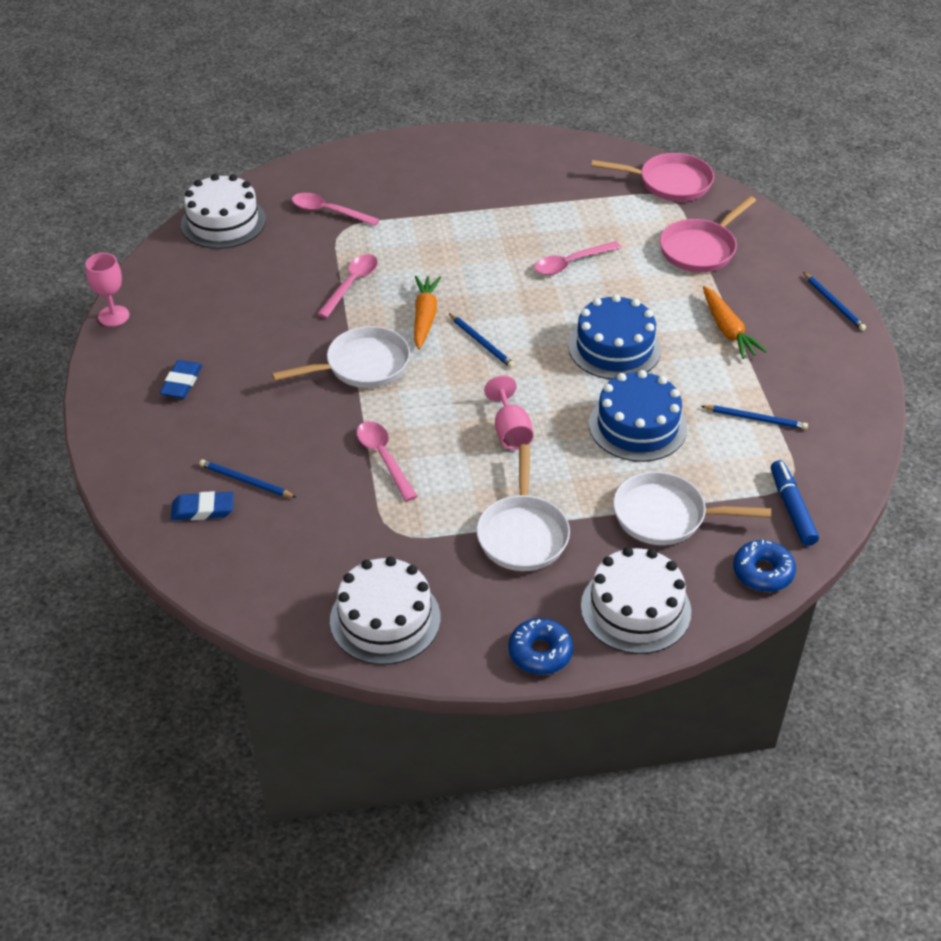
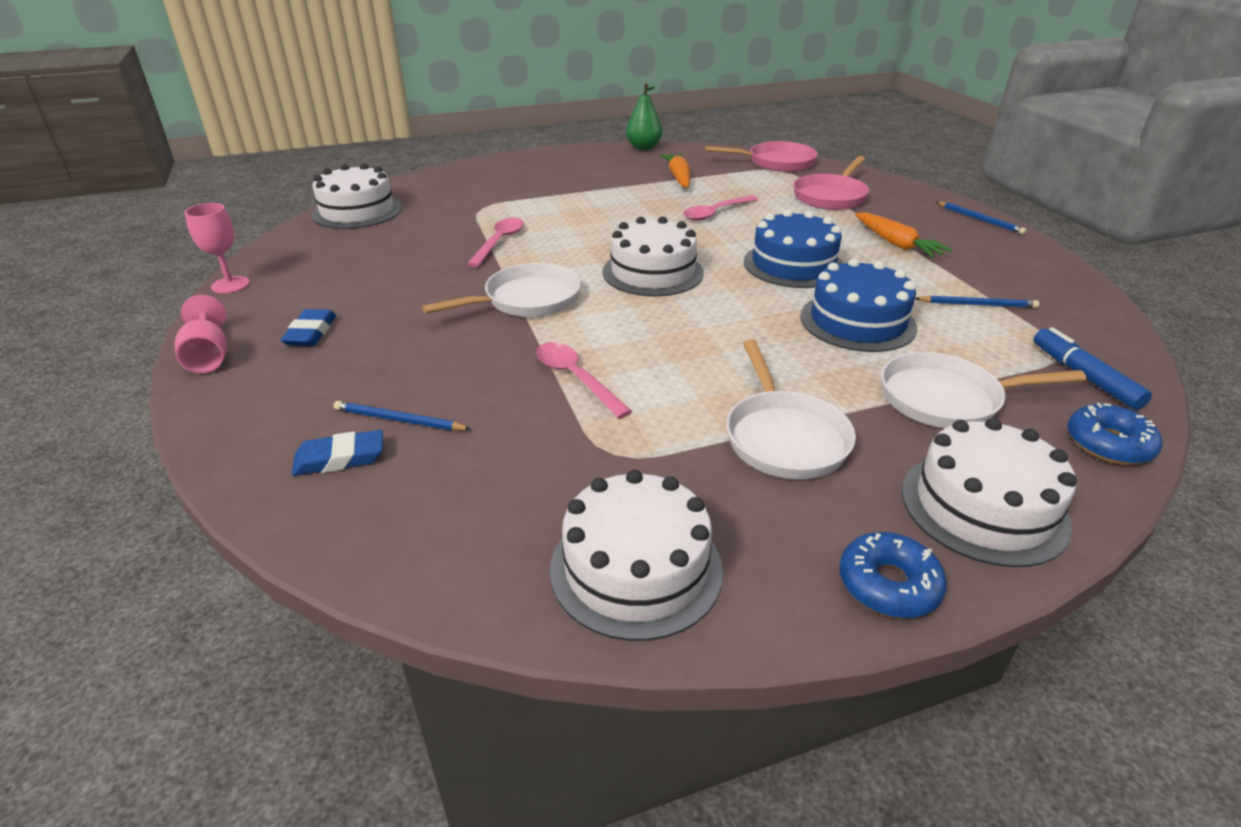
camera: 10 degrees left, 10 degrees down
(329, 212) = (465, 198): pink spoon -> none
(424, 317) = (584, 259): orange carrot -> orange carrot (678, 177)
(481, 343) = (652, 272): blue pencil -> white cake
(510, 431) = (718, 339): pink goblet -> pink goblet (208, 357)
(534, 139) = (643, 147): none -> green pear

